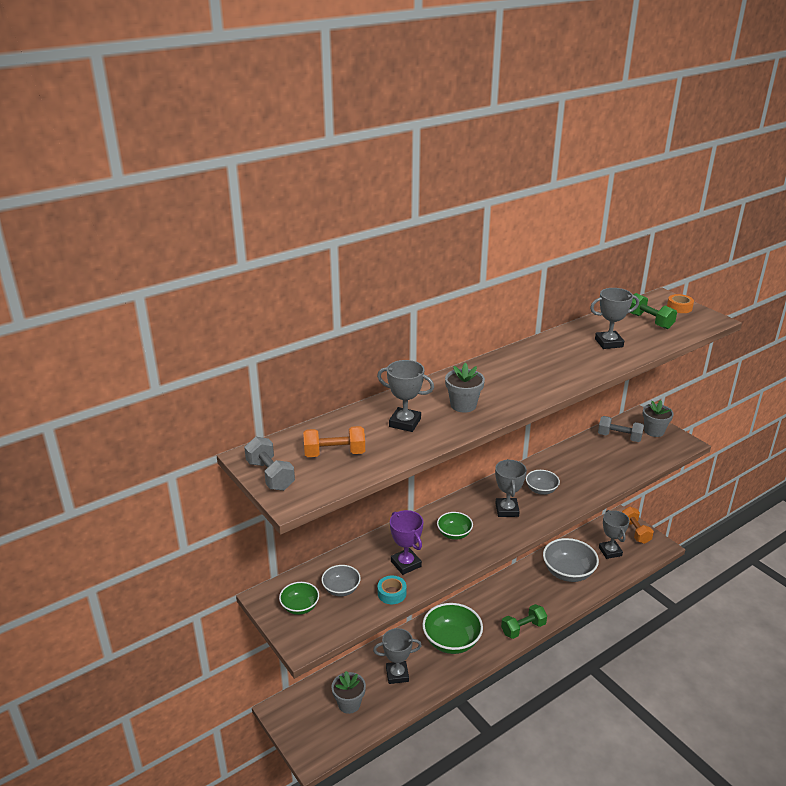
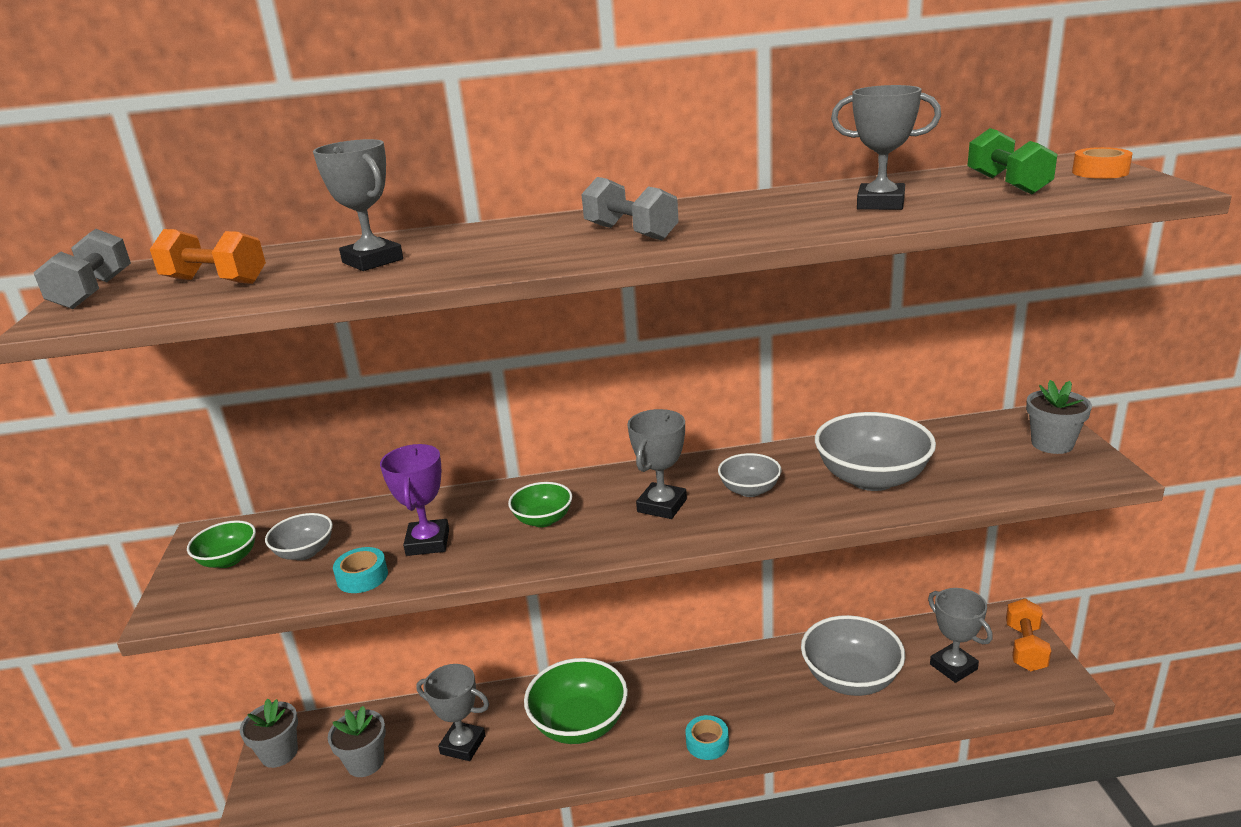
camera: 30 degrees right, 5 degrees down
(463, 405) = (495, 251): grey flower pot -> grey flower pot (279, 753)
(523, 628) = (707, 743): green dumbbell -> turquoise tape
(591, 469) = (872, 478): none -> grey bowl
(610, 551) = (953, 667): grey trophy -> grey trophy turned 45 degrees counterclockwise
(619, 437) = (971, 441): grey dumbbell -> grey dumbbell (630, 232)

